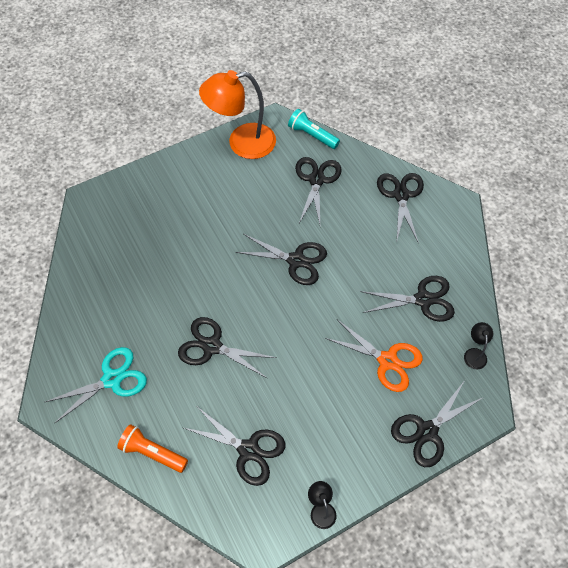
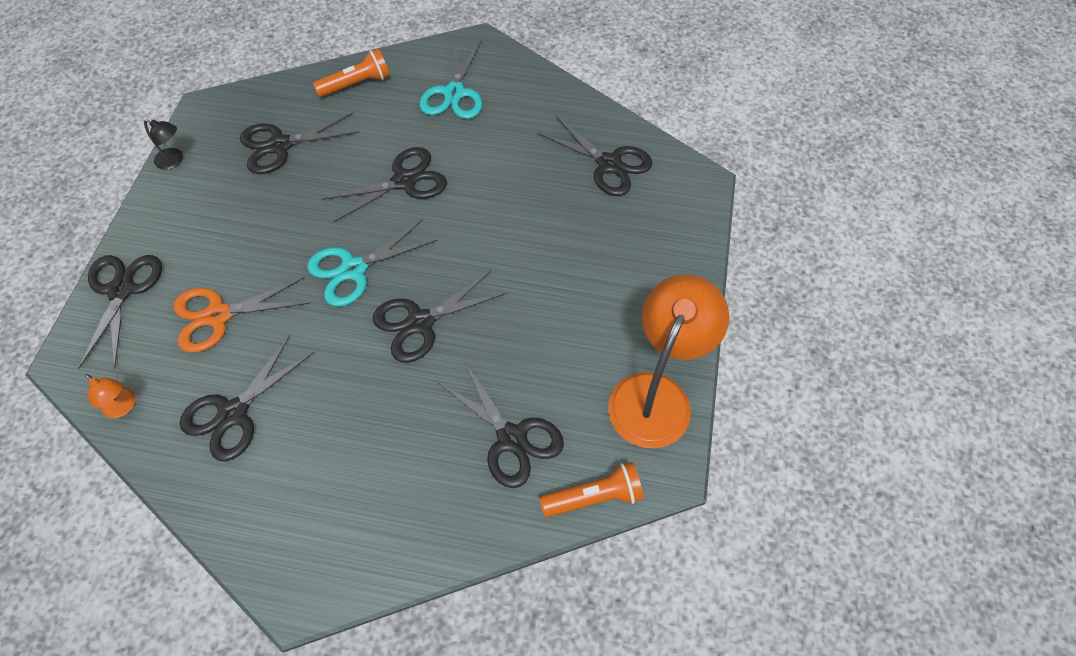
camera: 130 degrees right, 0 degrees up
(296, 319) = (353, 269): none -> turquoise scissors
(312, 135) = (594, 497): turquoise flashlight -> orange flashlight
(401, 195) = (386, 527): black scissors -> black scissors (609, 164)
(474, 353) = (123, 407): black lamp -> orange lamp

